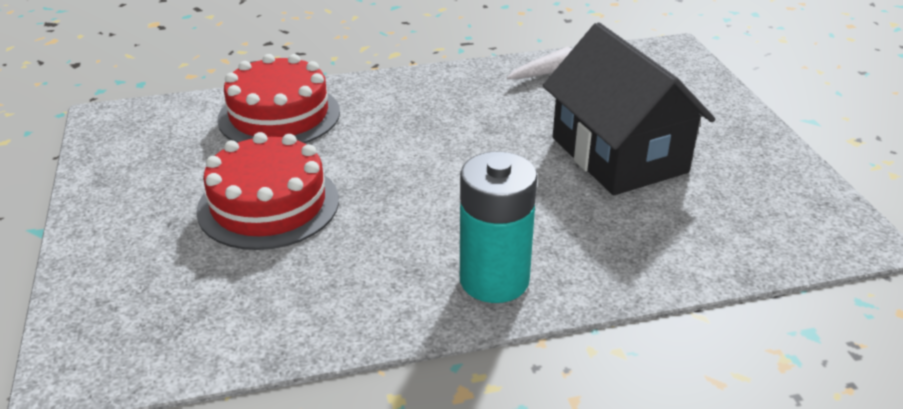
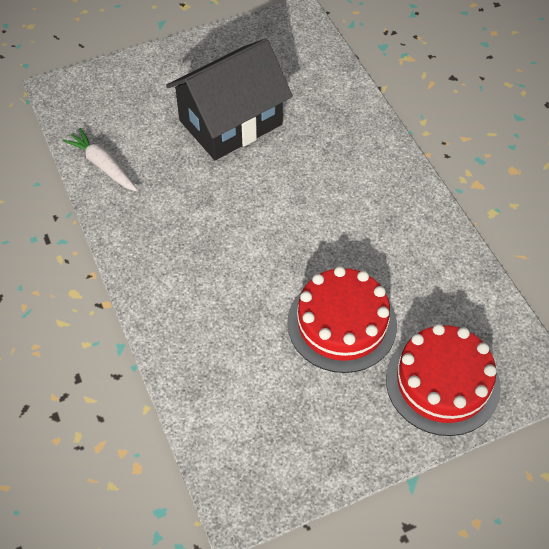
camera: 100 degrees left, 20 degrees up
(279, 115) = (210, 355): red cake -> red cake (442, 382)
(494, 280) = (385, 178): turquoise battery -> none

